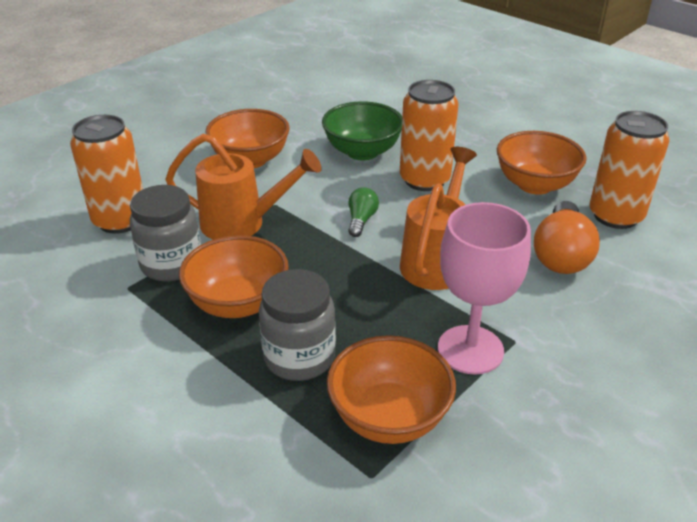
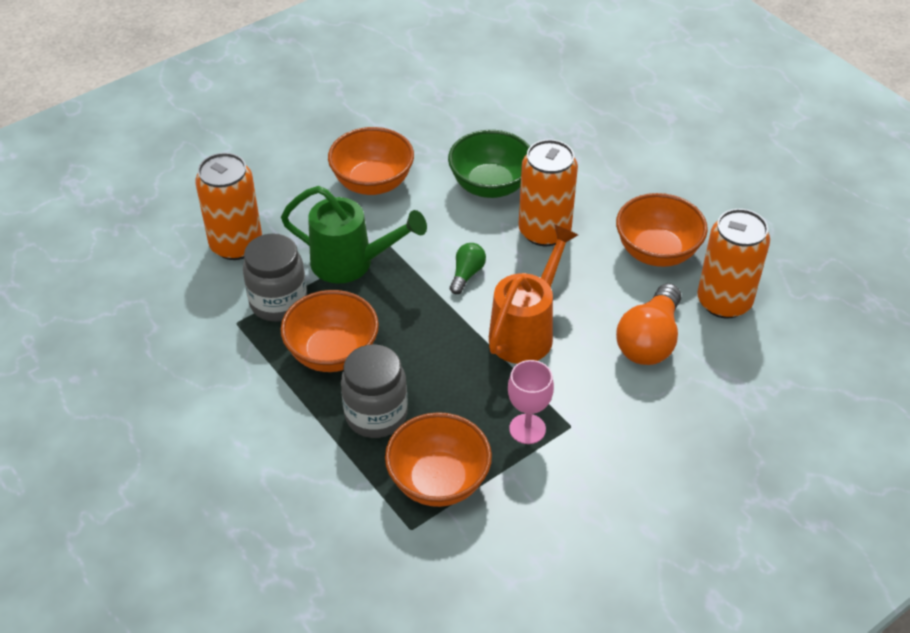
camera: 10 degrees right, 10 degrees up
(242, 223) = (351, 263): orange watering can -> green watering can
(470, 349) = (527, 429): pink goblet -> pink goblet, size x0.62

